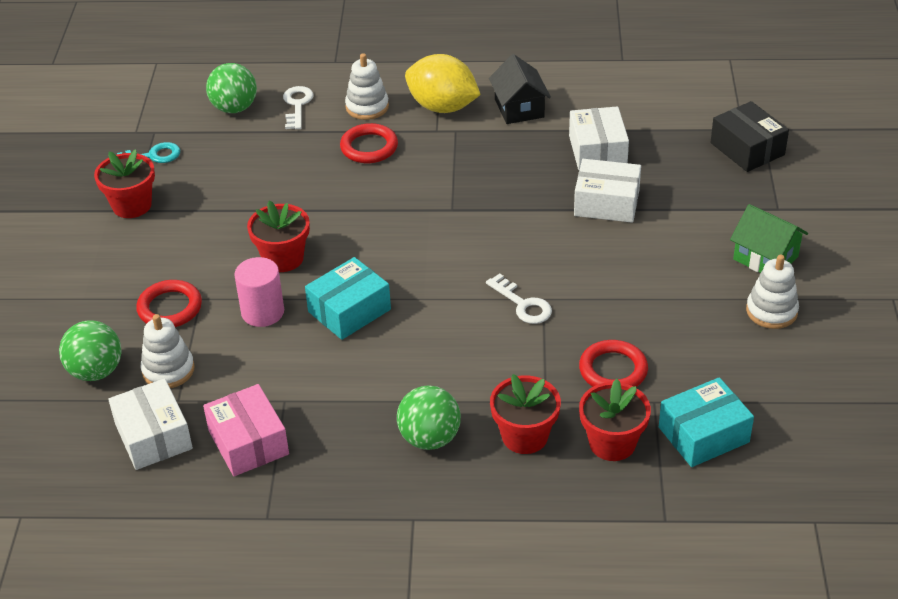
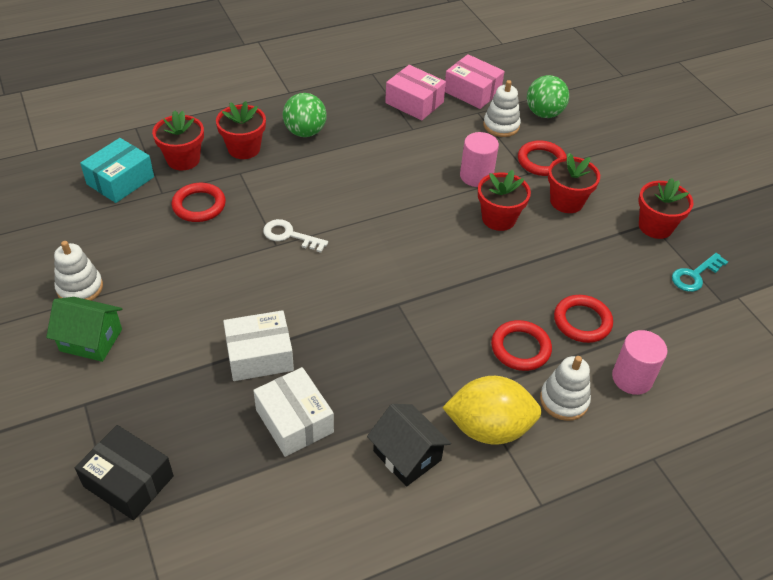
camera: 150 degrees right, 5 degrees up
(153, 436) = (472, 91): white box -> pink box
(192, 255) = (566, 201): none -> red flower pot
(234, 108) = (685, 353): green ball -> none
(295, 151) = (582, 321): none -> red ring
(297, 105) = (632, 378): white key -> pink cylinder
(349, 311) = (416, 194): turquoise box -> none

